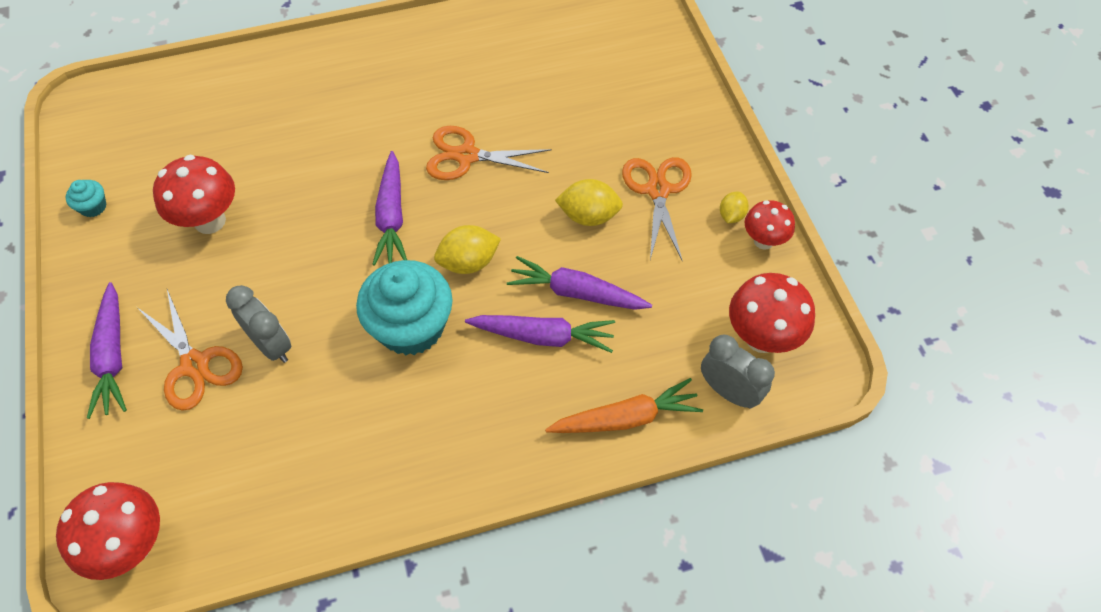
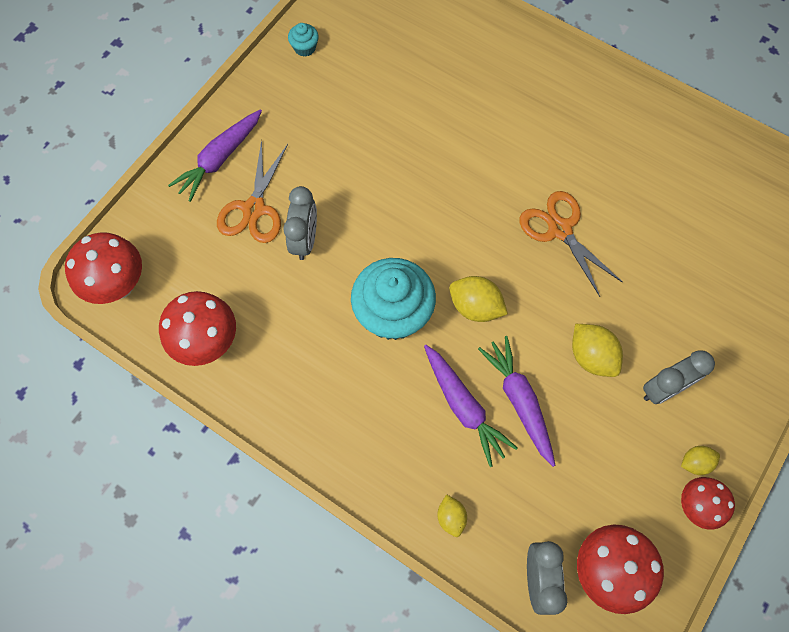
camera: 50 degrees right, 10 degrees up
(210, 221) = (356, 120): red mushroom -> red mushroom (208, 342)
(391, 216) = (464, 225): purple carrot -> none
(625, 418) = (451, 517): orange carrot -> yellow lemon
(658, 190) = (663, 388): orange scissors -> grey clock

